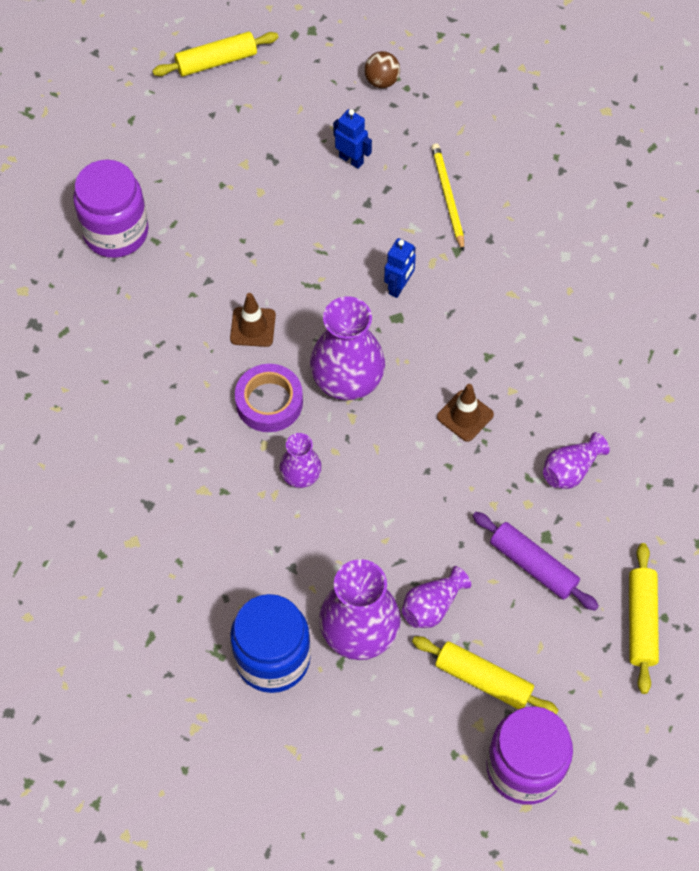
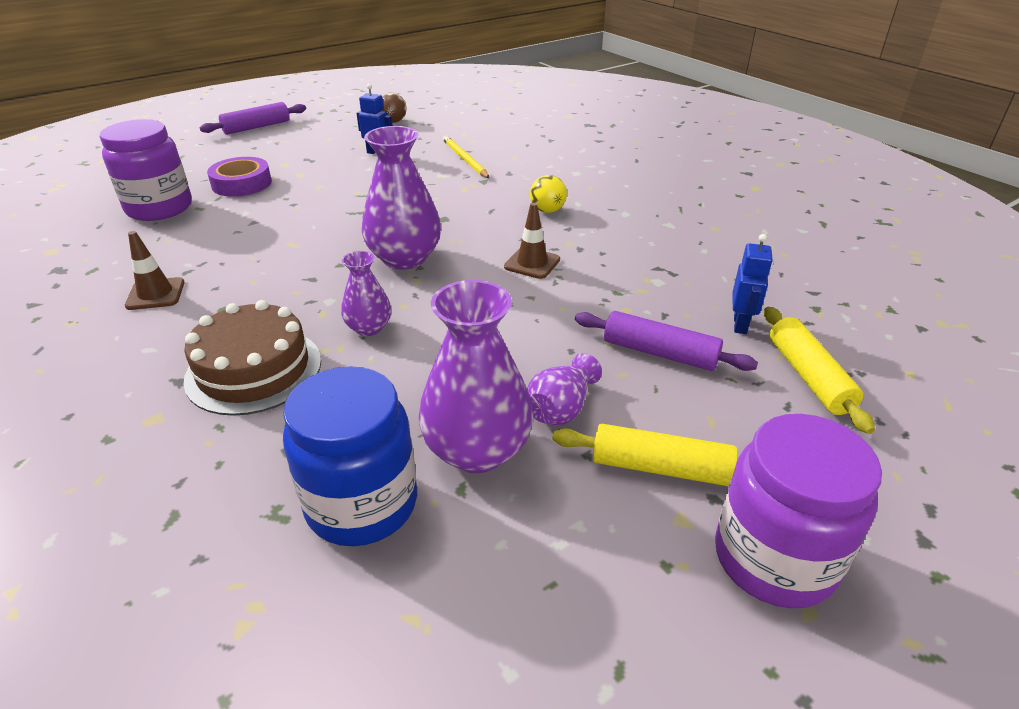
camera: 15 degrees left, 25 degrees down
(205, 505) = (254, 370): none -> brown cake
(216, 61) = (256, 127): yellow rolling pin -> purple rolling pin
(253, 327) = (301, 241): brown traffic cone -> brown traffic cone (155, 294)
(269, 402) = (324, 283): purple tape -> purple tape (242, 183)
(399, 287) = (439, 203): blue robot -> blue robot (740, 325)
(508, 327) = (547, 210): none -> yellow ball
(571, 470) = (655, 281): purple vase -> none

